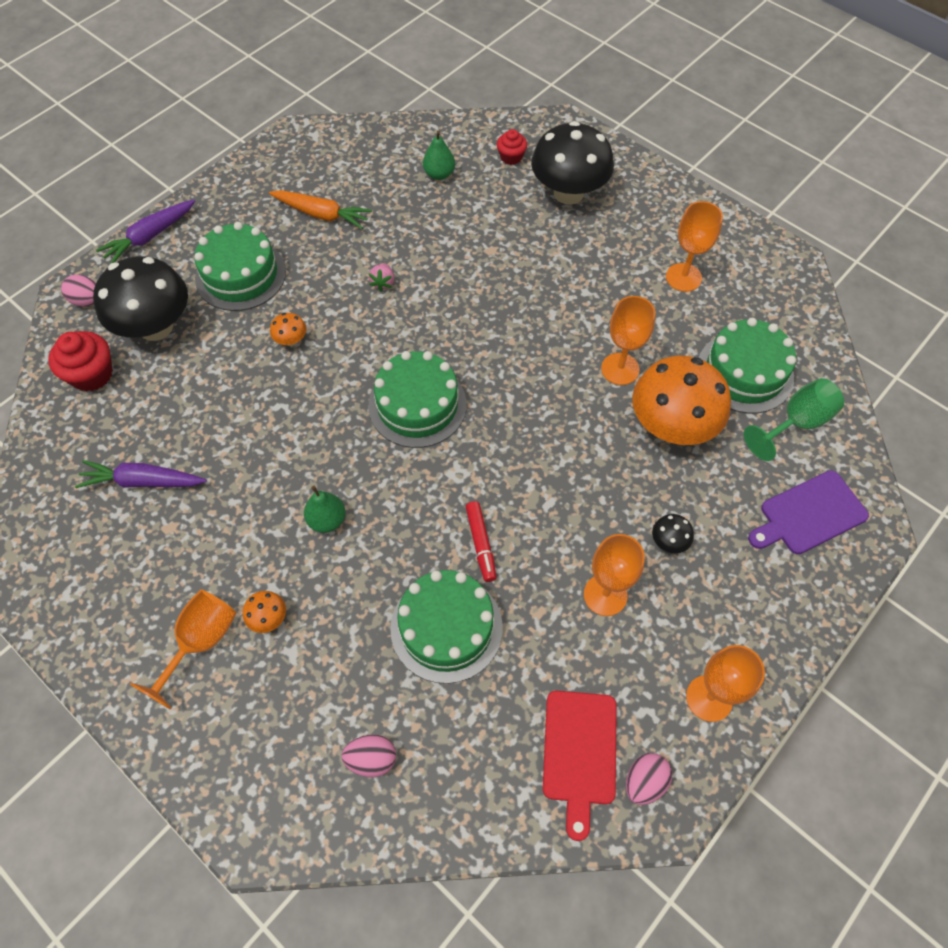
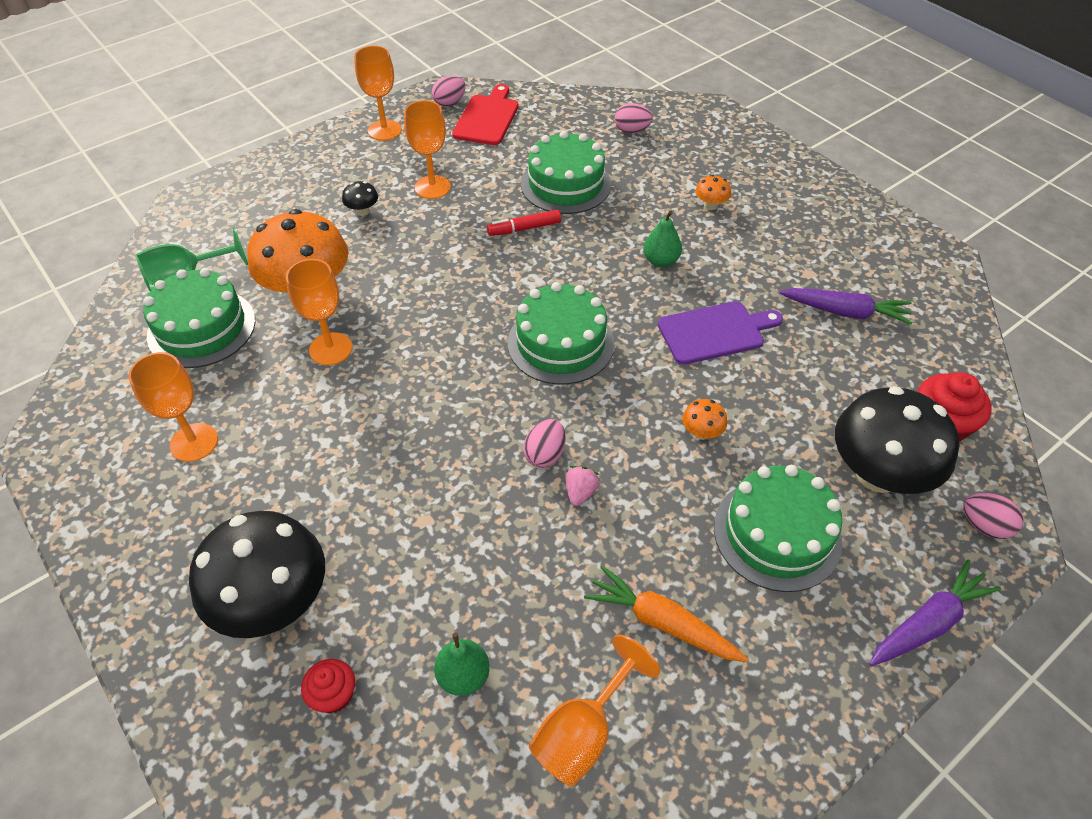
camera: 170 degrees left, 10 degrees down
(201, 642) = (764, 198): orange goblet -> orange goblet (582, 732)
(414, 306) = (545, 454): none -> pink egg
(481, 544) = (524, 228): red marker -> red marker turned 105 degrees counterclockwise
(809, 514) = (232, 213): purple cutting board -> purple cutting board (715, 332)

